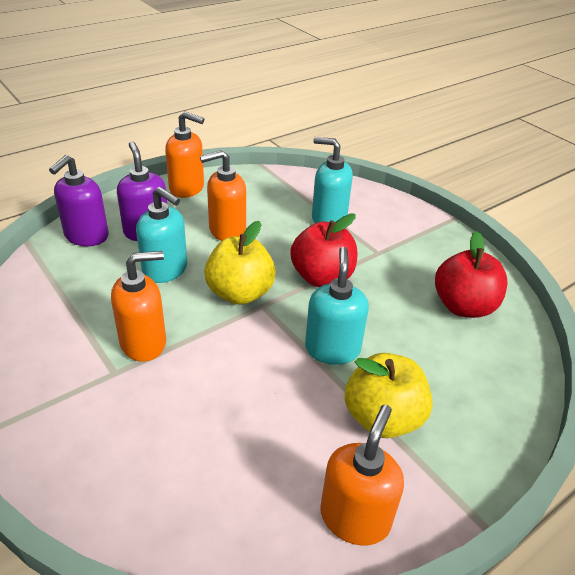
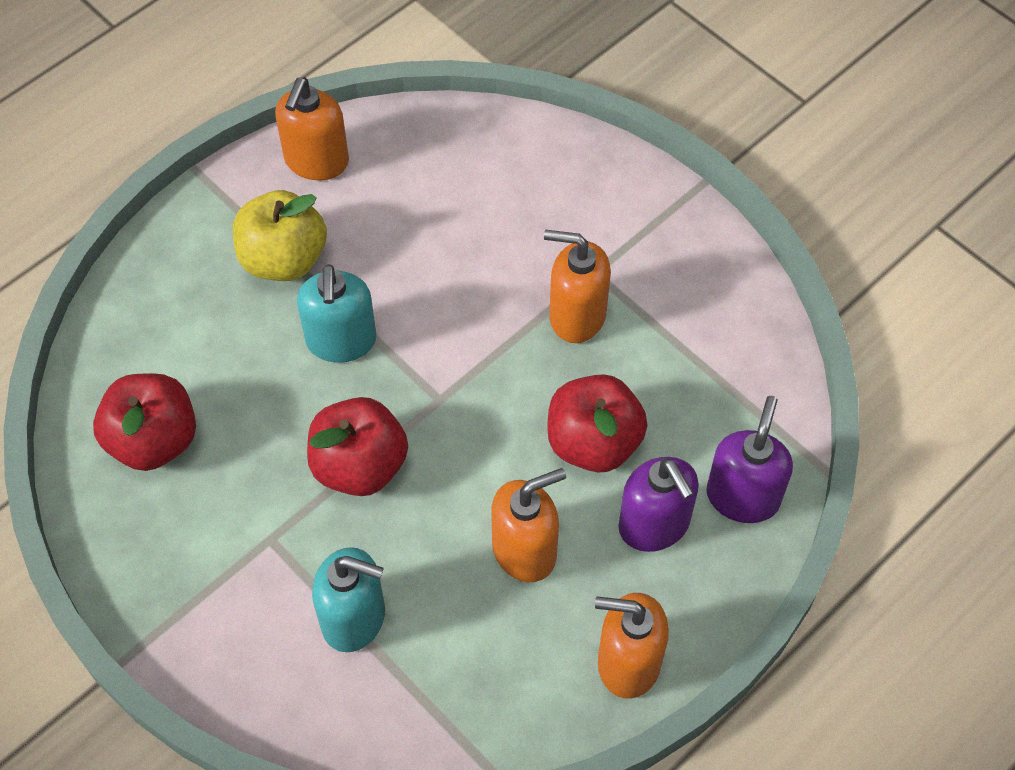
camera: 175 degrees right, 20 degrees up
(144, 343) = (576, 315): orange soap dispenser -> orange soap dispenser turned 45 degrees clockwise
(165, 270) = (593, 442): turquoise soap dispenser -> red apple
(240, 293) = (475, 415): yellow apple -> none

